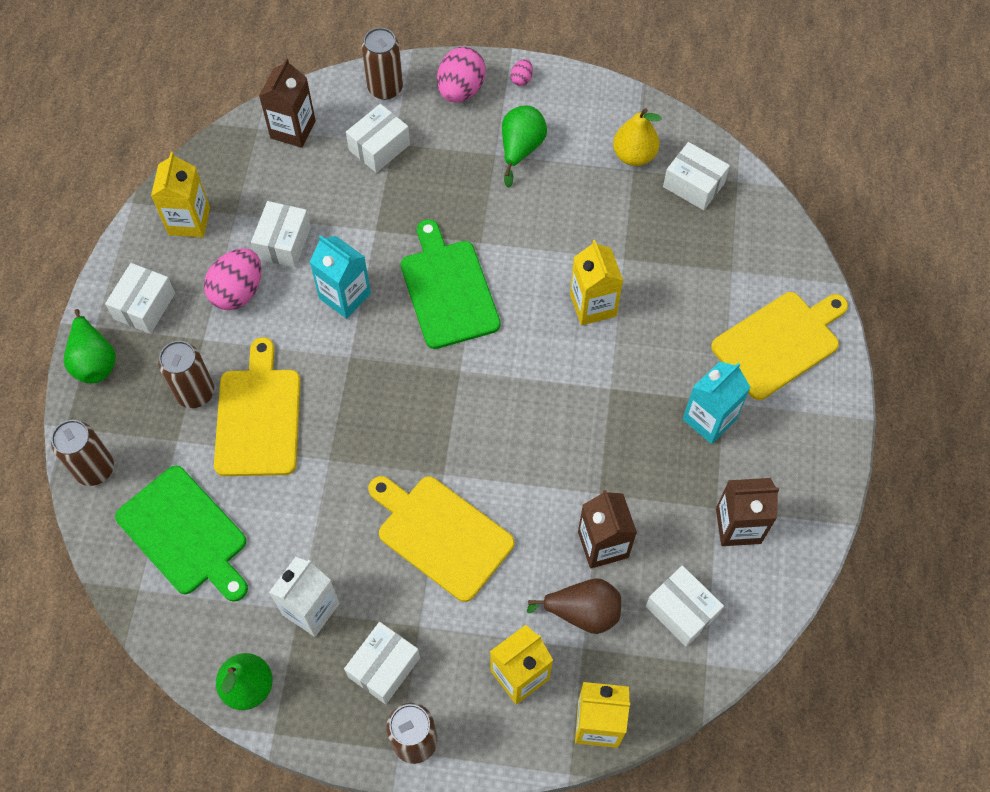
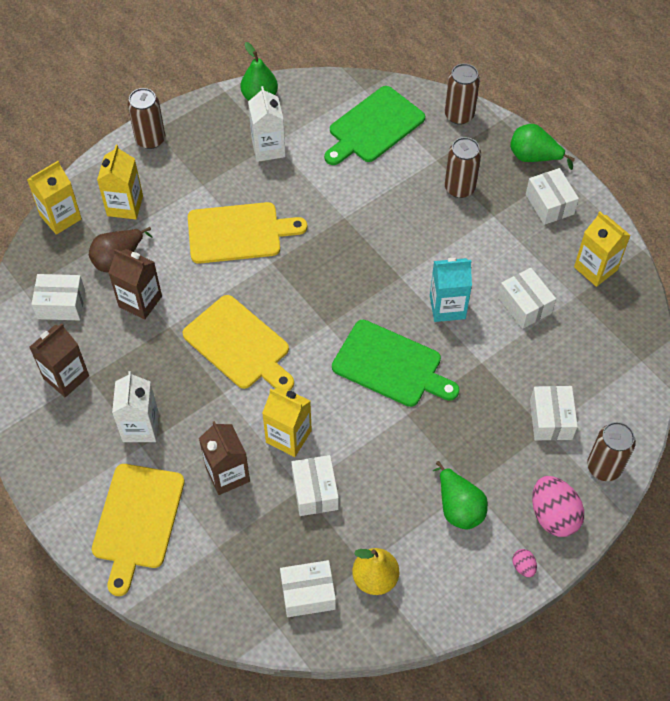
camera: 135 degrees right, 5 degrees down
(185, 534) = (374, 127): green cutting board -> green cutting board turned 45 degrees counterclockwise
(238, 291) = (511, 256): pink egg -> none
(258, 417) = (409, 205): yellow cutting board -> yellow cutting board (239, 345)
(293, 129) = (619, 380): brown carton -> brown carton (227, 474)
(384, 667) = (201, 155): white box -> white box (315, 491)
(709, 419) = (140, 427): turquoise carton -> white carton

